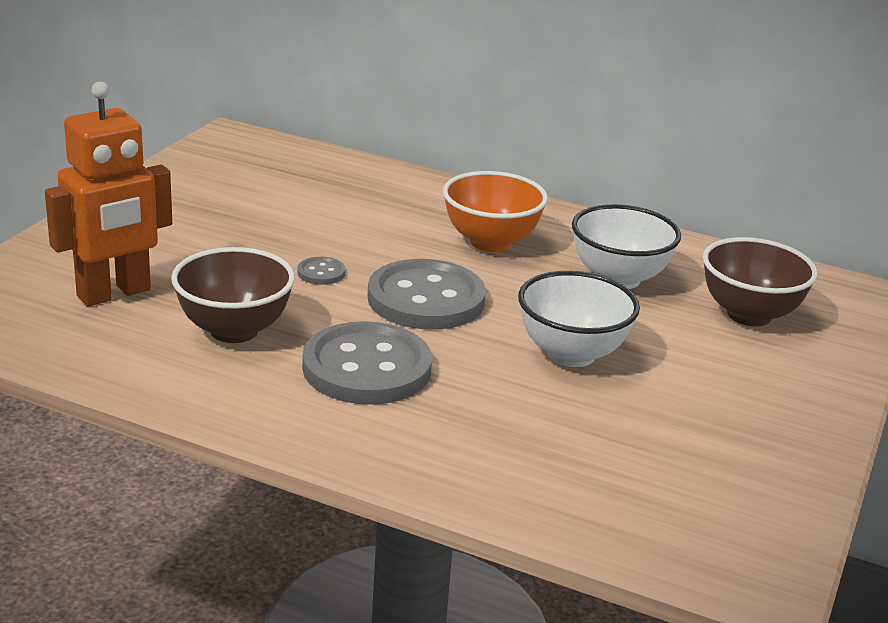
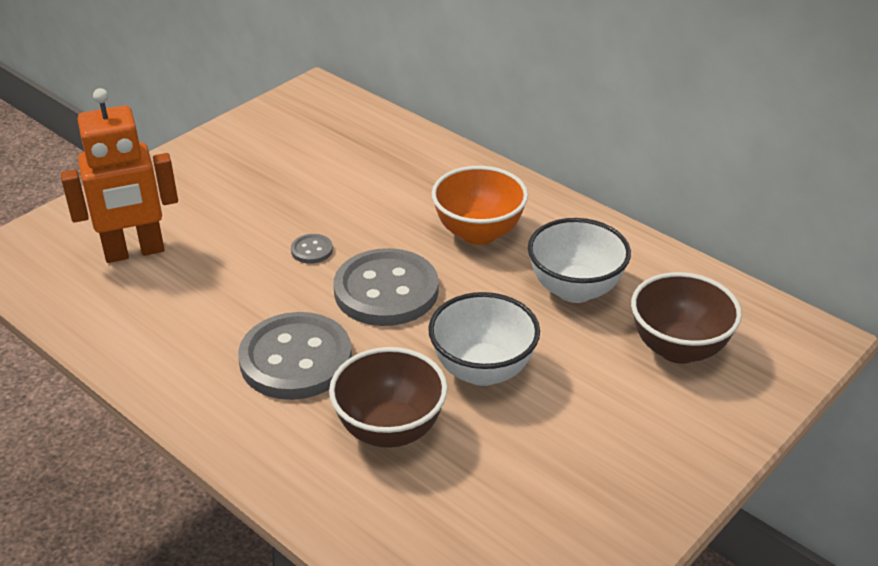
camera: 20 degrees right, 10 degrees up
(234, 330) = (208, 303): brown bowl -> brown bowl (390, 430)

